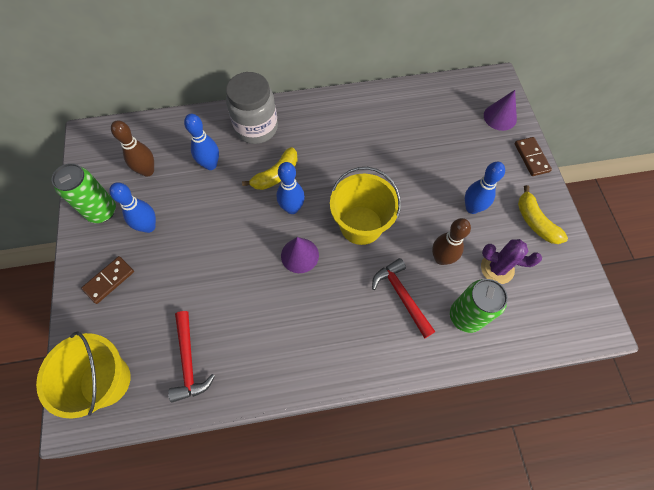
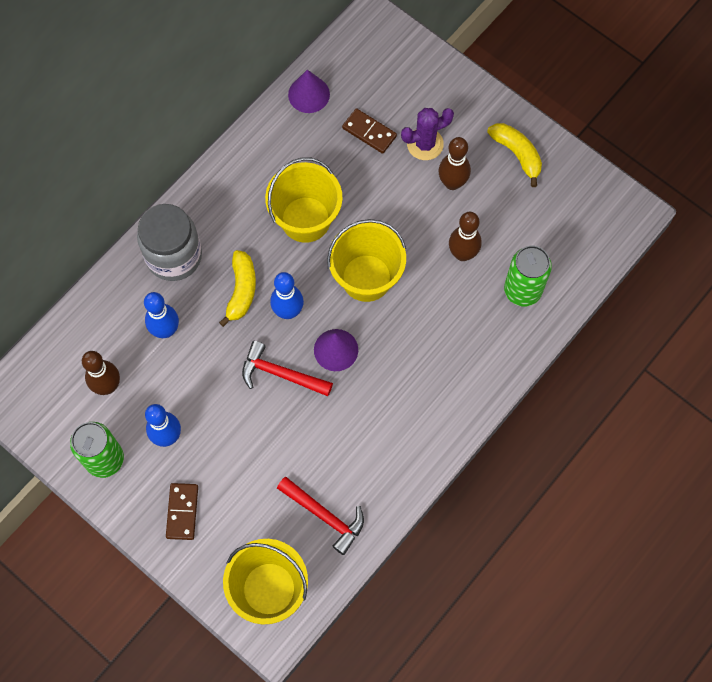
camera: 40 degrees left, 5 degrees up
(354, 162) = (305, 219): none -> yellow bucket
(401, 296) = (456, 315): red hammer -> red hammer (280, 374)
(472, 208) = (452, 183): blue bowling pin -> brown bowling pin
(497, 268) = (517, 226): purple cactus -> purple cactus (425, 144)
(500, 117) = (406, 62): purple cone -> purple cone (309, 94)
(531, 157) = (467, 87): brown domino -> brown domino (369, 132)
(535, 221) = (517, 154): yellow banana -> yellow banana turned 150 degrees counterclockwise

